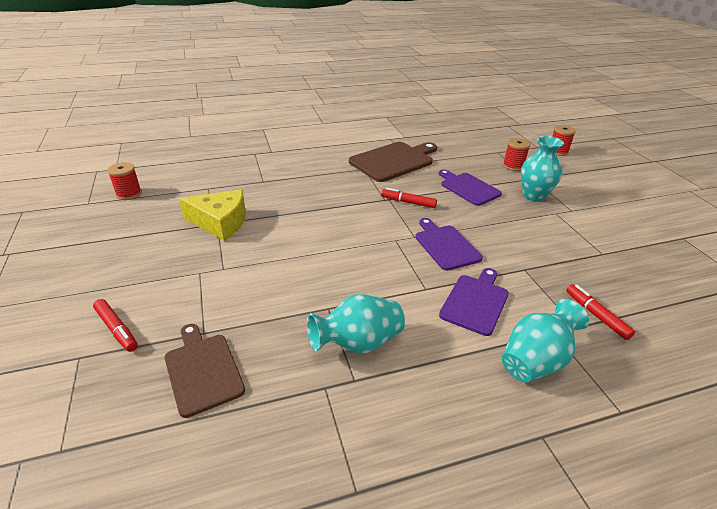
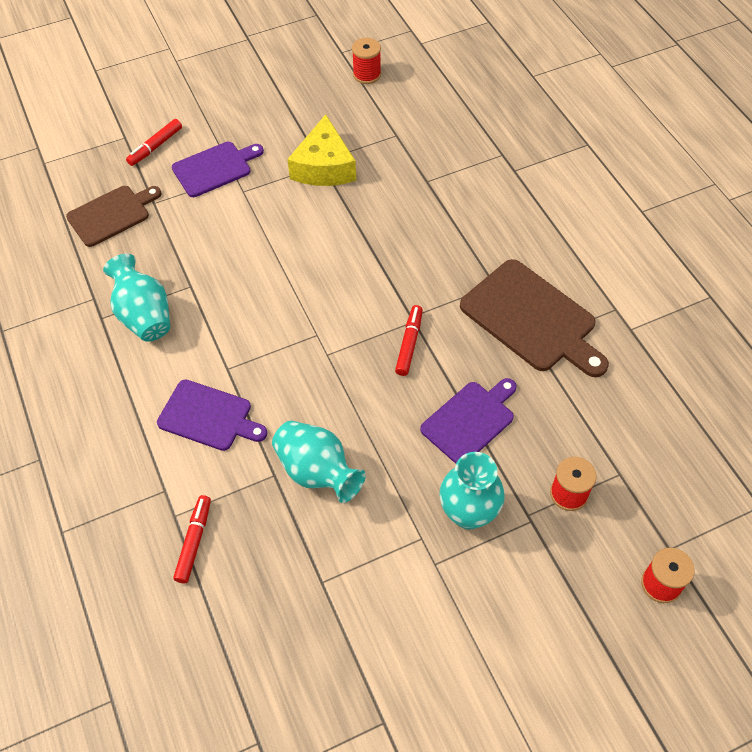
camera: 85 degrees right, 20 degrees up
(445, 245) = (312, 388): purple cutting board -> purple cutting board (215, 168)
(535, 360) = (124, 466): turquoise vase -> turquoise vase (317, 472)
(596, 315) = (194, 541): red marker -> red marker turned 45 degrees counterclockwise

